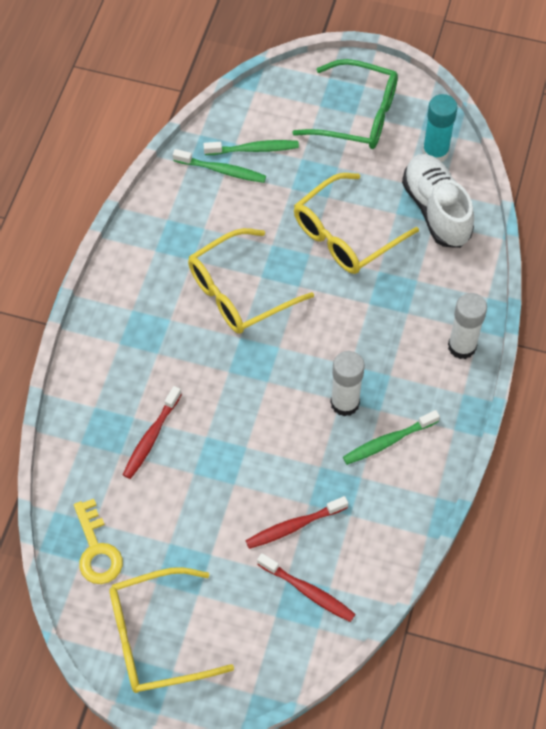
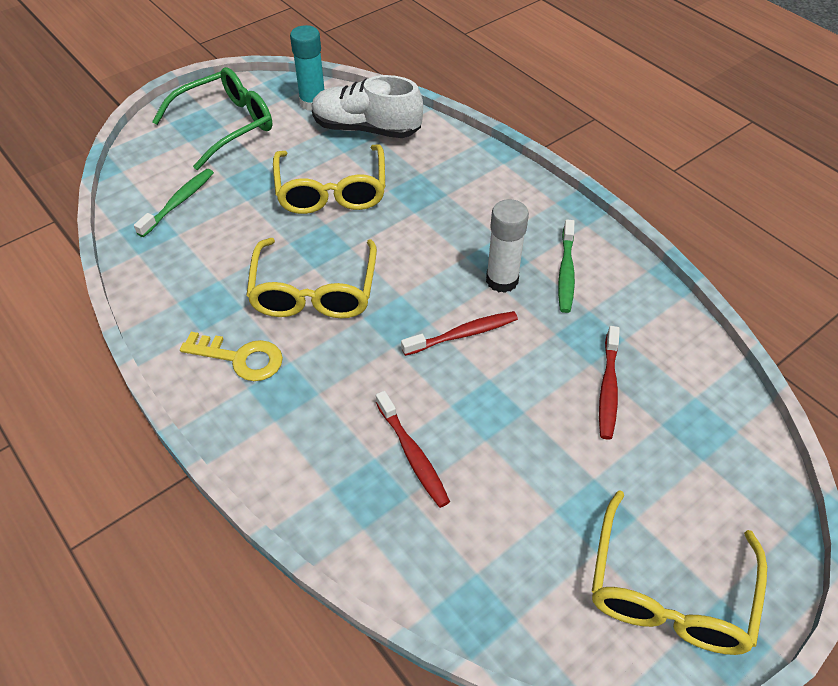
camera: 55 degrees left, 10 degrees down
(97, 549) = (514, 591): yellow key -> yellow key (240, 358)
(222, 170) = (174, 234): green toothbrush -> none
(308, 591) = (690, 417): red toothbrush -> red toothbrush (463, 334)
(462, 346) = (510, 180): white glue stick -> none

